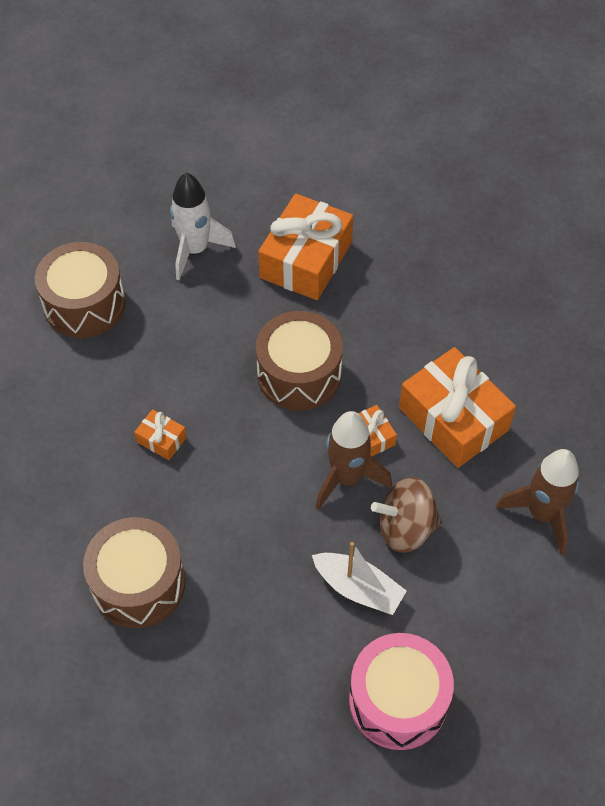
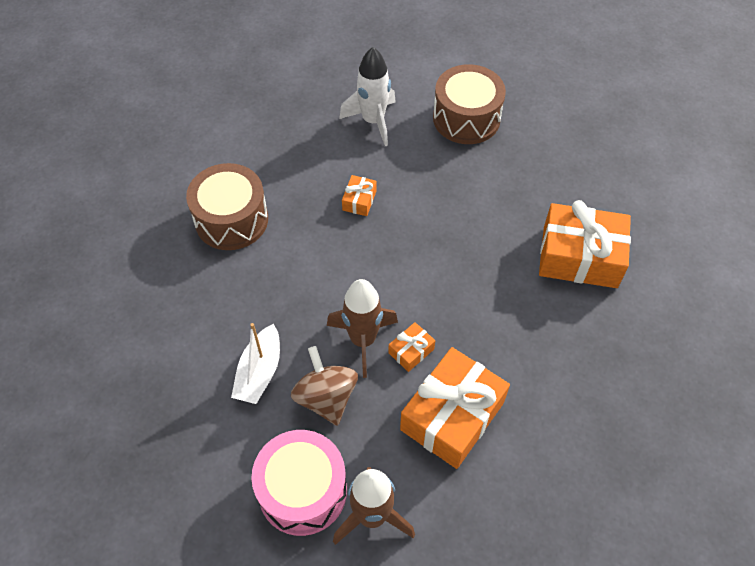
camera: 75 degrees right, 0 degrees up
(195, 250) = (552, 174): white rocket -> white rocket (373, 121)
(299, 374) = (455, 280): brown drum -> none
(398, 700) = (164, 424): pink drum -> pink drum (302, 490)

